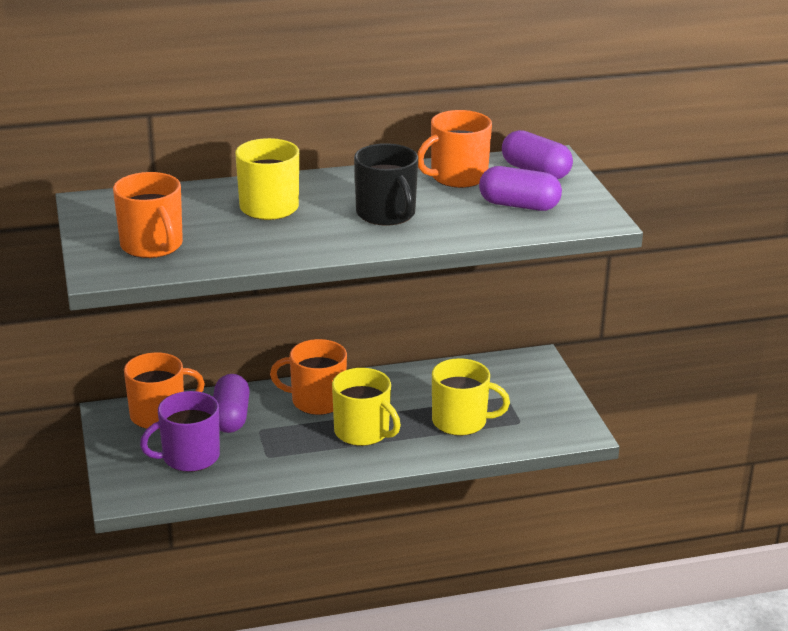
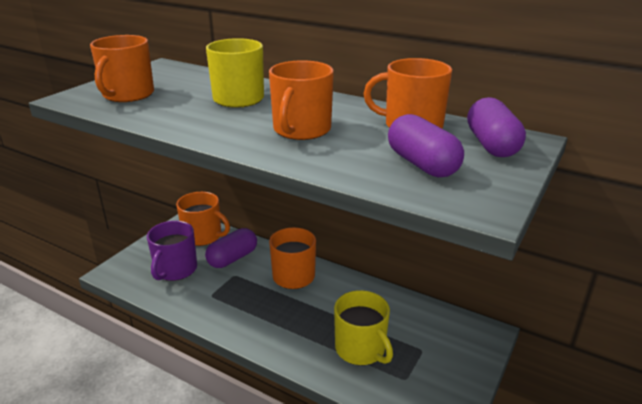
camera: 45 degrees right, 0 degrees up
(189, 457) = (175, 270): purple mug -> purple mug turned 90 degrees counterclockwise
(363, 432) = (286, 314): yellow mug -> none
(386, 214) = (301, 130): black mug -> orange mug

